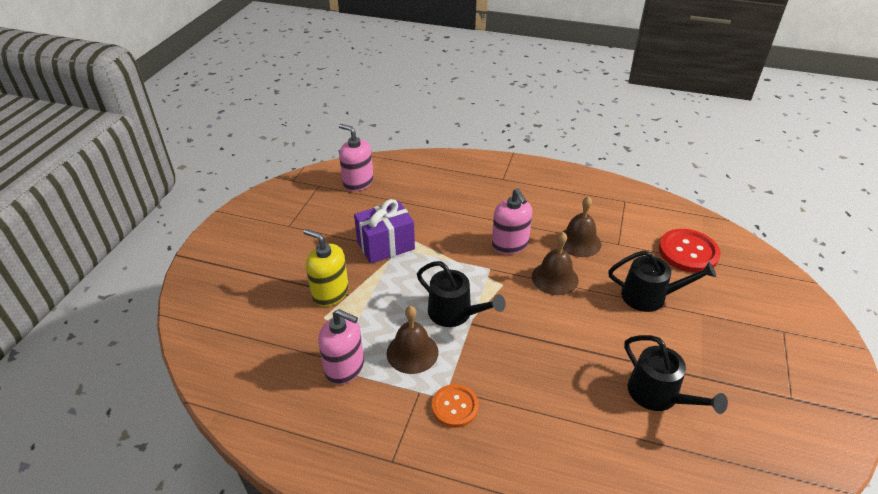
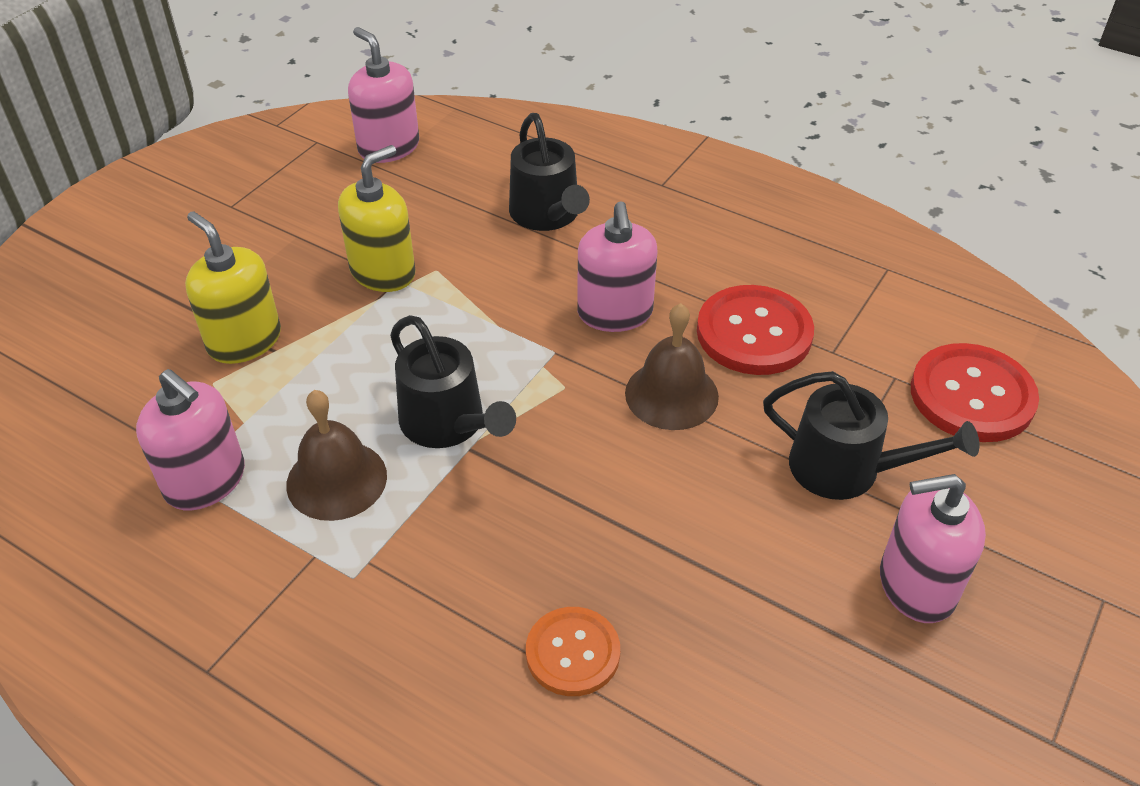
camera: 15 degrees right, 5 degrees up
(385, 245) = (383, 272): purple gift -> yellow soap dispenser
(455, 407) = (365, 598): orange button -> orange button (573, 653)
(579, 242) = (754, 333): brown bell -> red button
(658, 395) = (768, 668): black watering can -> black watering can (547, 214)
(704, 342) = (916, 585): none -> pink soap dispenser

